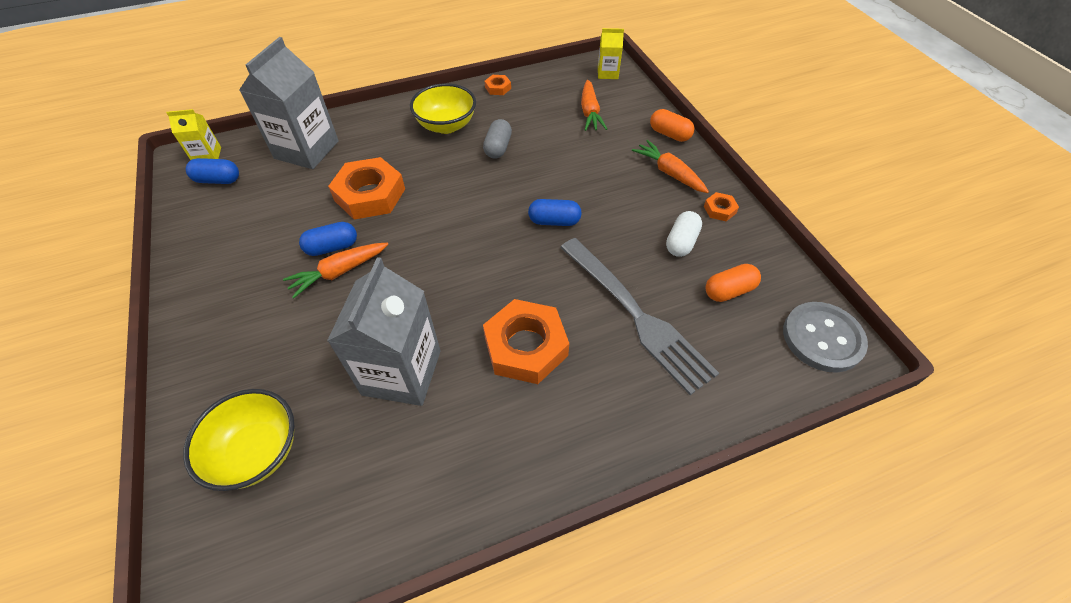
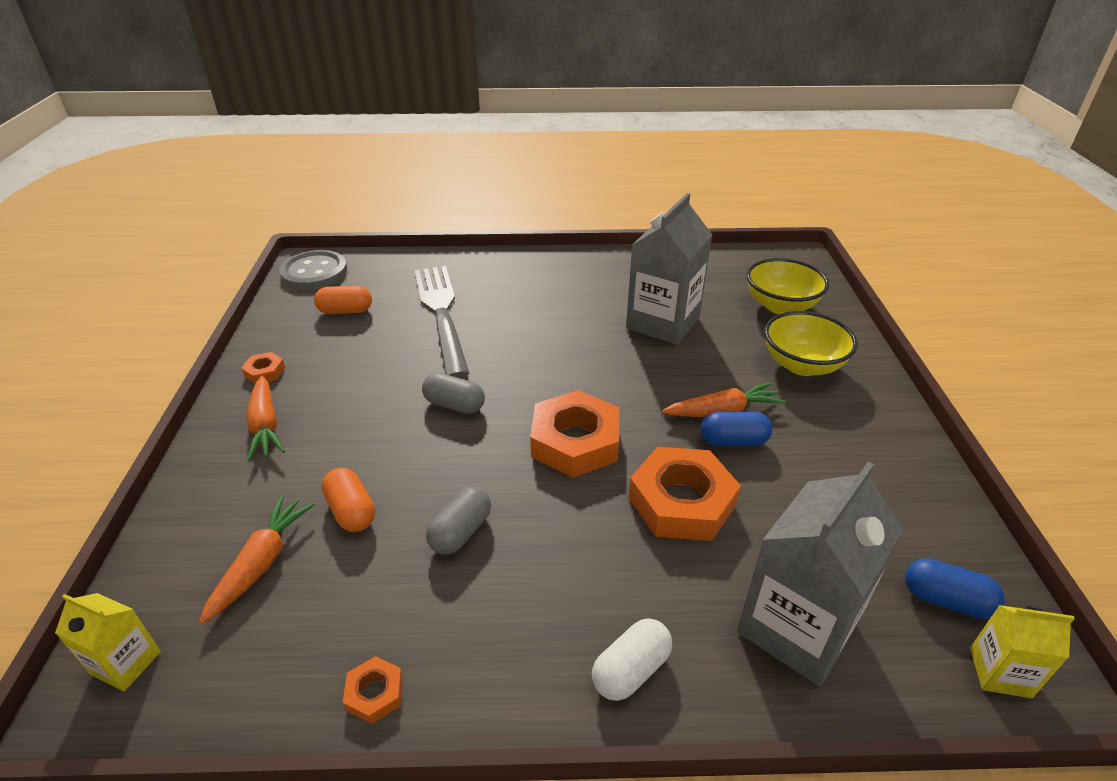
camera: 160 degrees left, 15 degrees down
(446, 125) = (525, 610): yellow bowl -> yellow bowl (802, 365)
(526, 346) = (550, 316): orange nut -> orange nut (575, 442)
(554, 221) = (454, 405): blue capsule -> grey capsule
(669, 134) = (195, 481): orange capsule -> orange capsule (351, 511)
(681, 242) = (341, 353): white capsule -> white capsule (631, 670)

